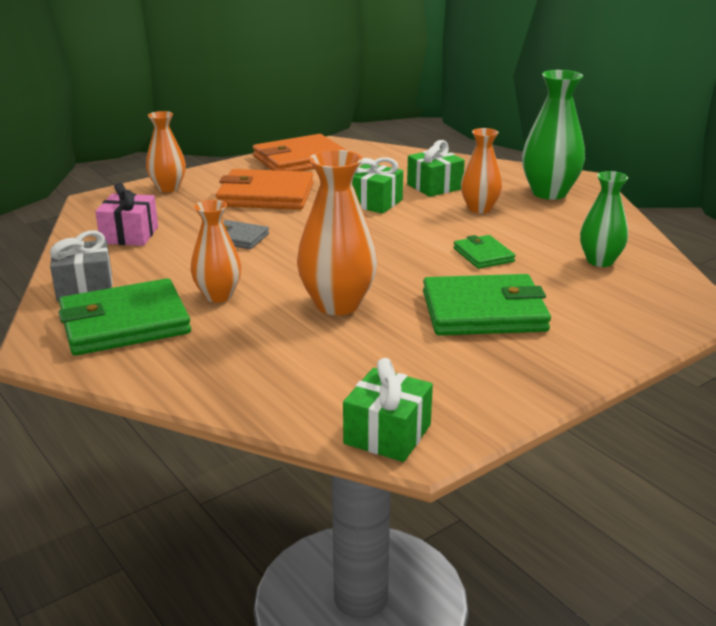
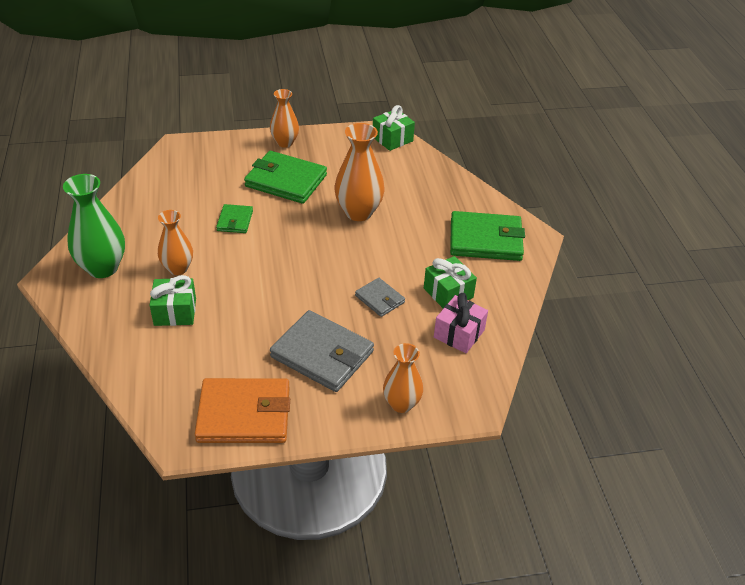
camera: 155 degrees left, 15 degrees up
(85, 287) = (504, 281): grey gift -> none
(218, 295) = (422, 243): orange vase -> orange vase (285, 143)
(266, 195) = (322, 354): orange wallet -> grey wallet
(374, 202) = (245, 307): green gift -> green gift (448, 293)
(600, 261) = (175, 191): green vase -> none

